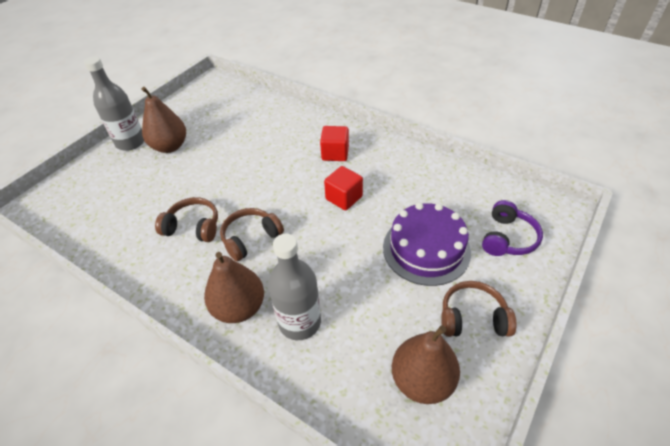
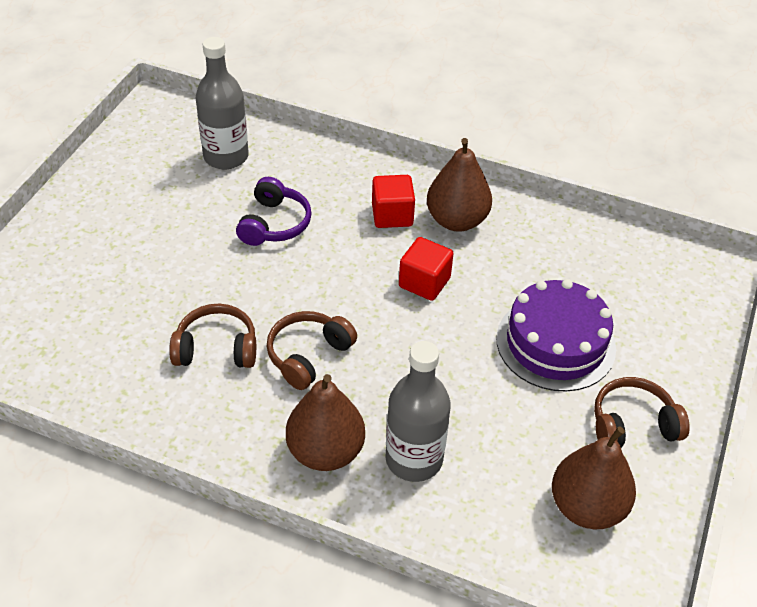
camera: 15 degrees left, 0 degrees up
(130, 142) = (58, 224): grey bottle -> grey bottle (226, 157)
(170, 146) = (128, 226): brown pear -> brown pear (456, 220)
(507, 238) = (658, 316): purple headphones -> purple headphones (274, 224)

